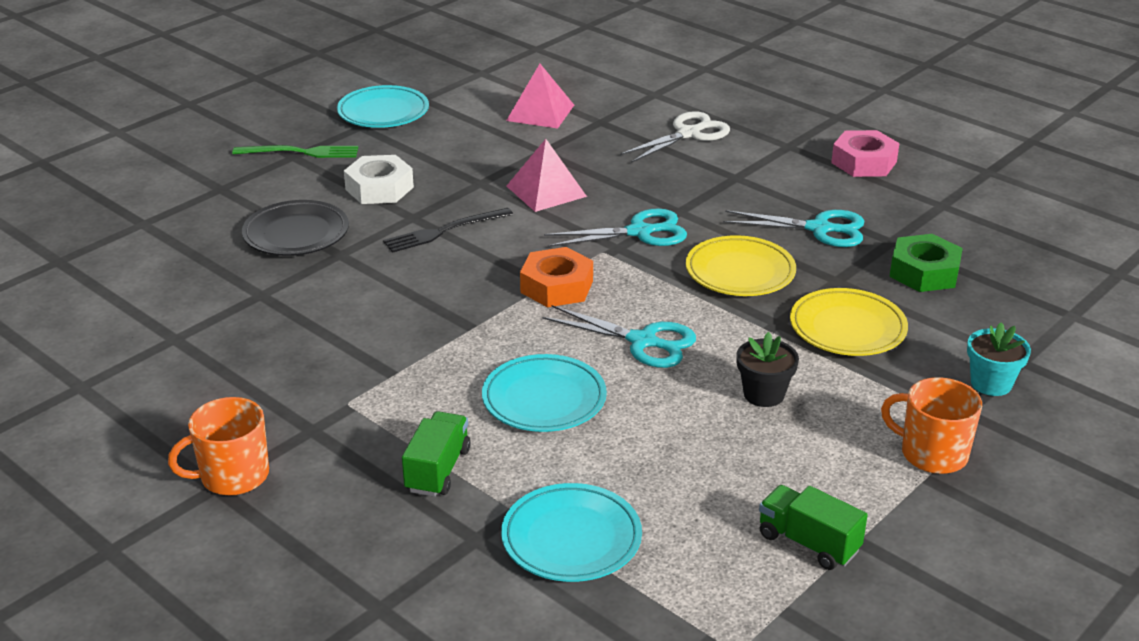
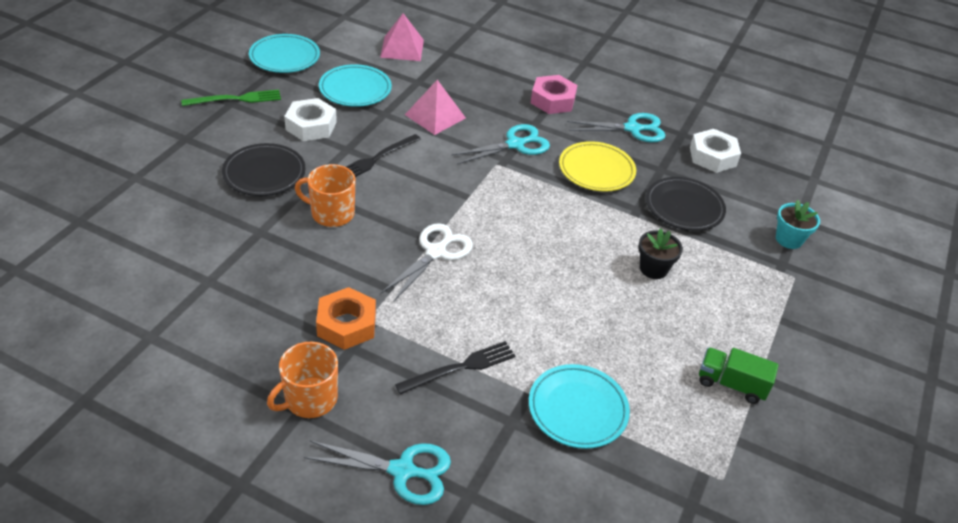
camera: 20 degrees left, 10 degrees up
(438, 470) = (460, 368): green truck -> black fork
(544, 399) = (509, 295): turquoise plate -> turquoise plate (355, 89)
(556, 286) = (477, 197): orange nut -> orange nut (346, 324)
(643, 341) = (556, 236): turquoise scissors -> turquoise scissors (402, 471)
(688, 134) = (514, 58): white scissors -> white scissors (436, 252)
(847, 328) = (684, 207): yellow plate -> black plate
(864, 162) = (638, 71): pink nut -> pink nut (552, 100)
(924, 272) = (712, 156): green nut -> white nut
(932, 454) = (776, 300): orange mug -> orange mug (331, 213)

